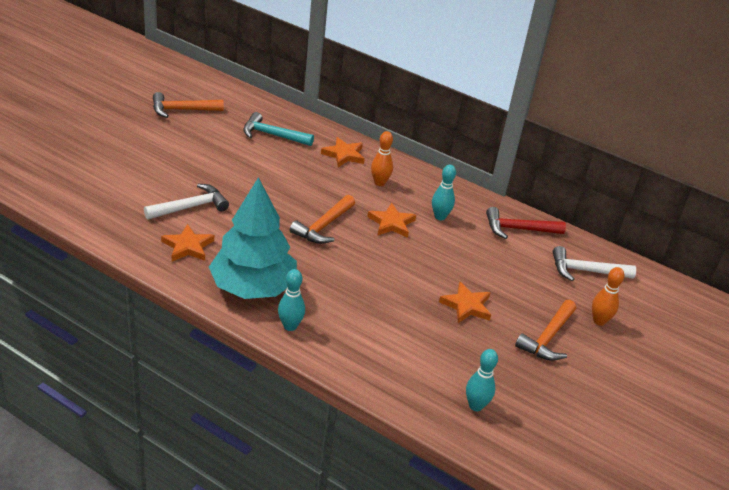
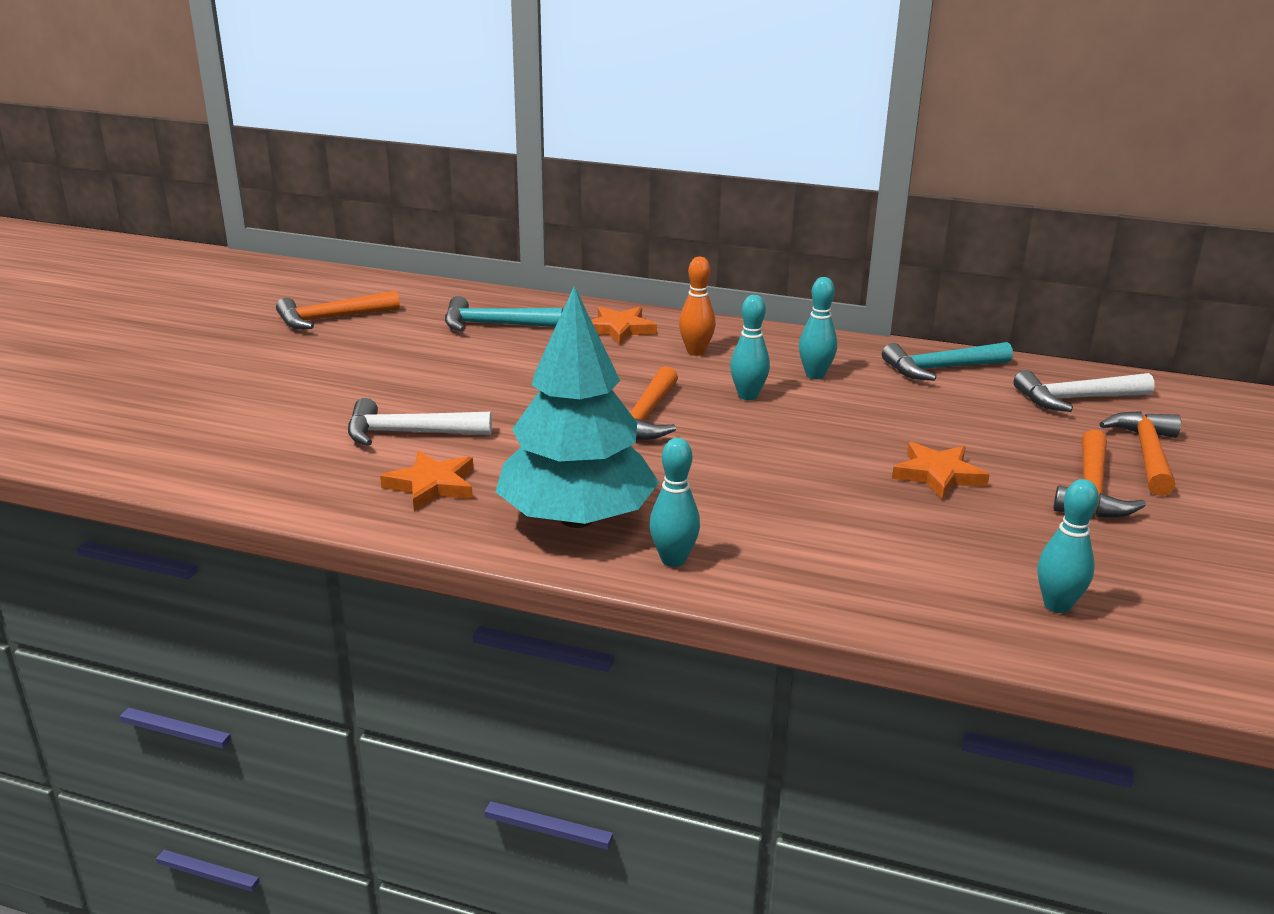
camera: 10 degrees left, 10 degrees down
(190, 207) = (408, 433): white hammer -> white hammer turned 135 degrees counterclockwise
(391, 223) = (748, 396): orange star -> turquoise bowling pin
(518, 229) = (940, 369): red hammer -> turquoise hammer
(599, 321) = (1147, 454): orange bowling pin -> orange hammer

